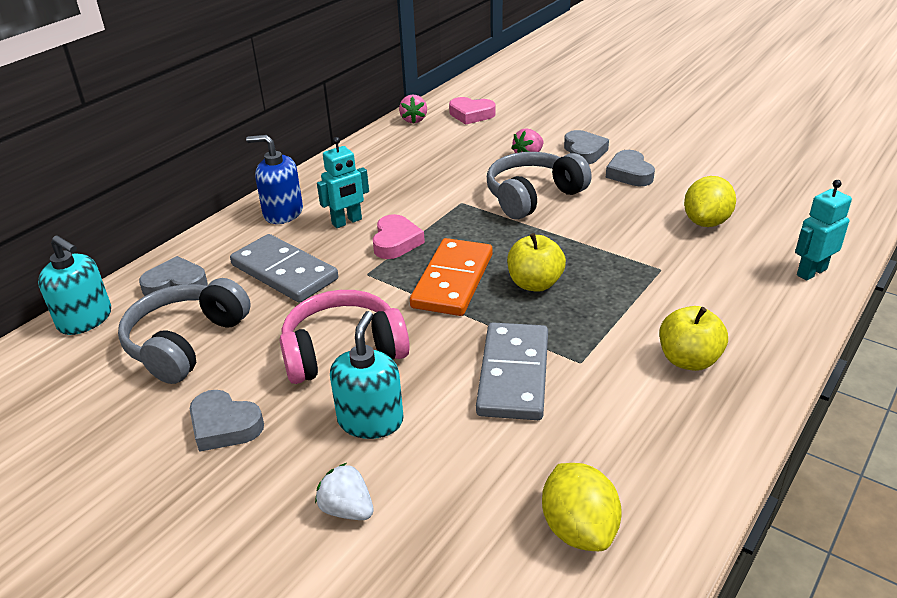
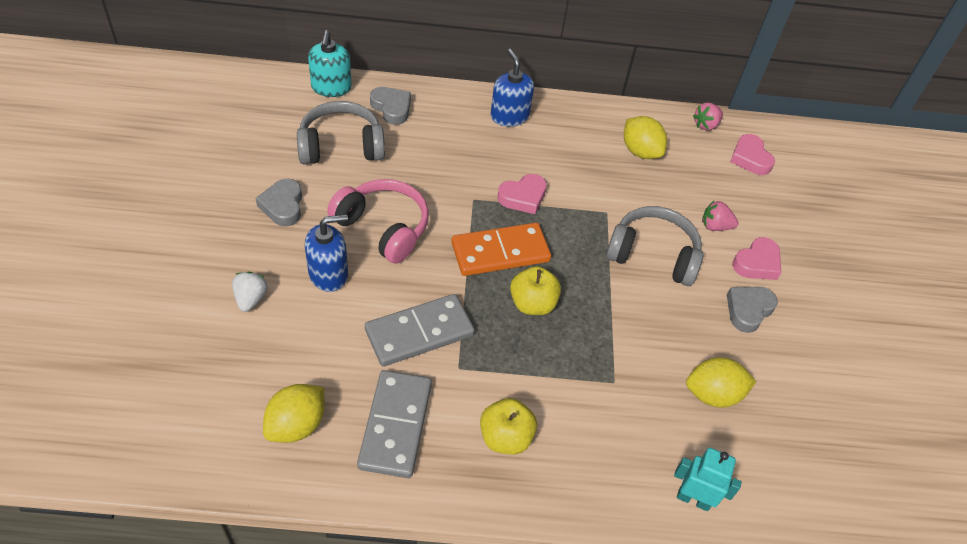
camera: 50 degrees right, 15 degrees up
(284, 272) = (443, 154): grey domino -> grey domino (396, 425)
(347, 222) = (526, 157): turquoise robot -> none
(370, 420) = (328, 274): turquoise soap dispenser -> blue soap dispenser
(409, 160) = (640, 151): none -> yellow lemon
(584, 152) = (757, 263): grey heart -> pink heart

